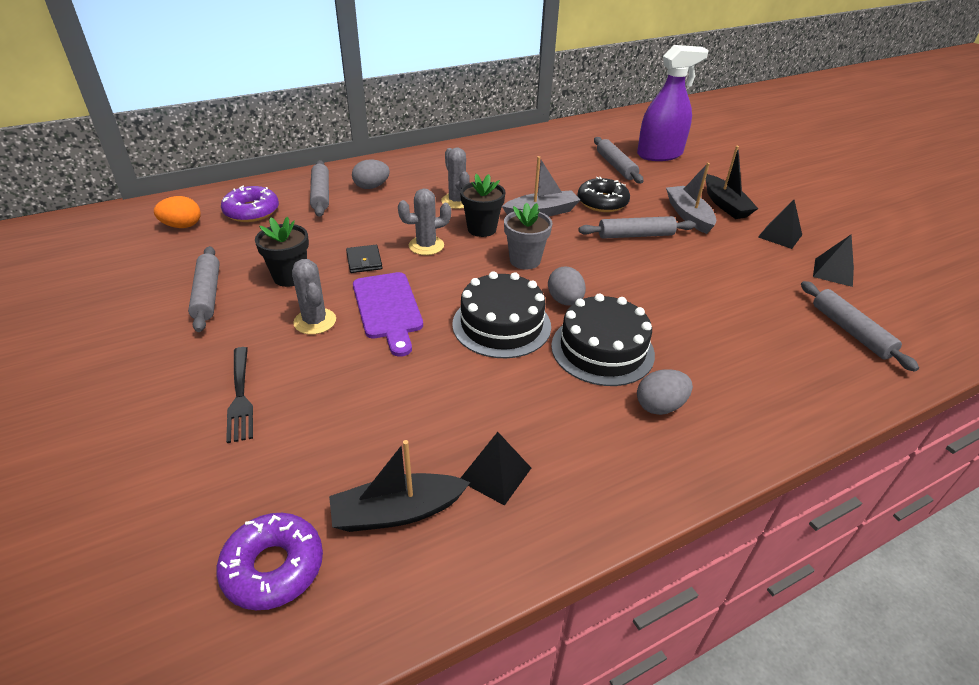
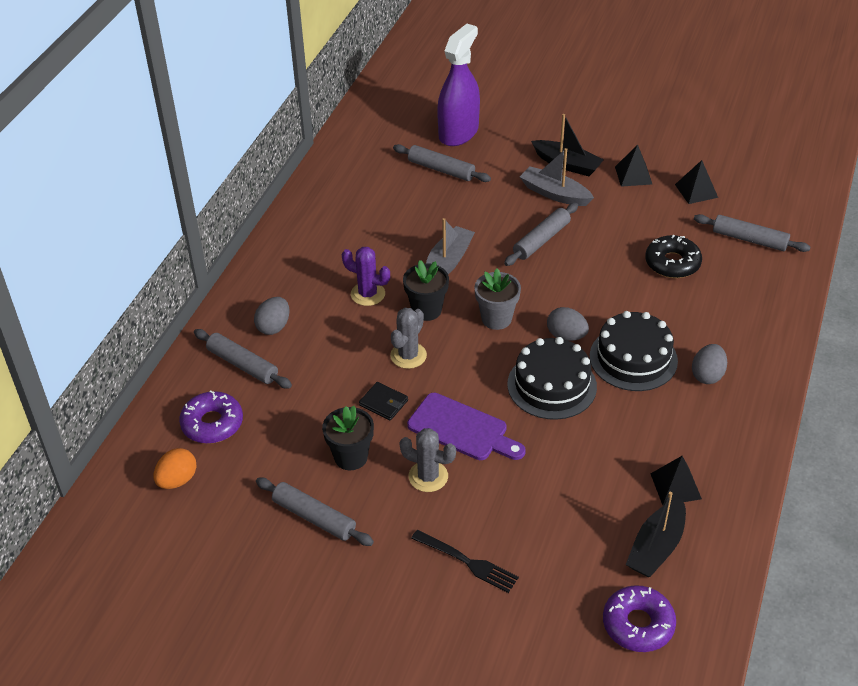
camera: 40 degrees left, 5 degrees up
(457, 201) = (368, 294): grey cactus -> purple cactus
(602, 202) = (479, 220): black donut -> black donut (672, 263)

